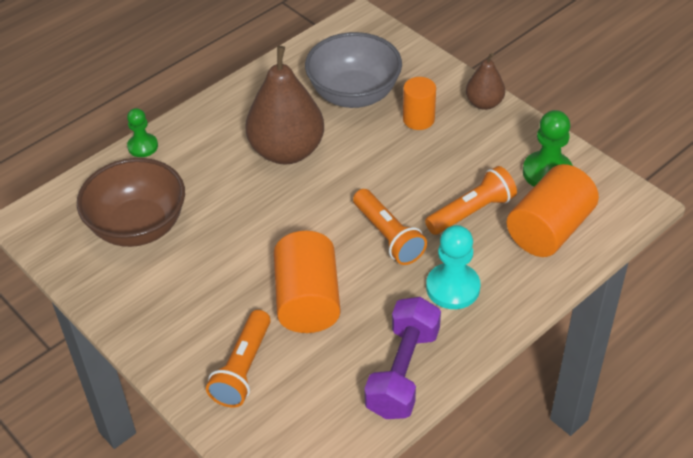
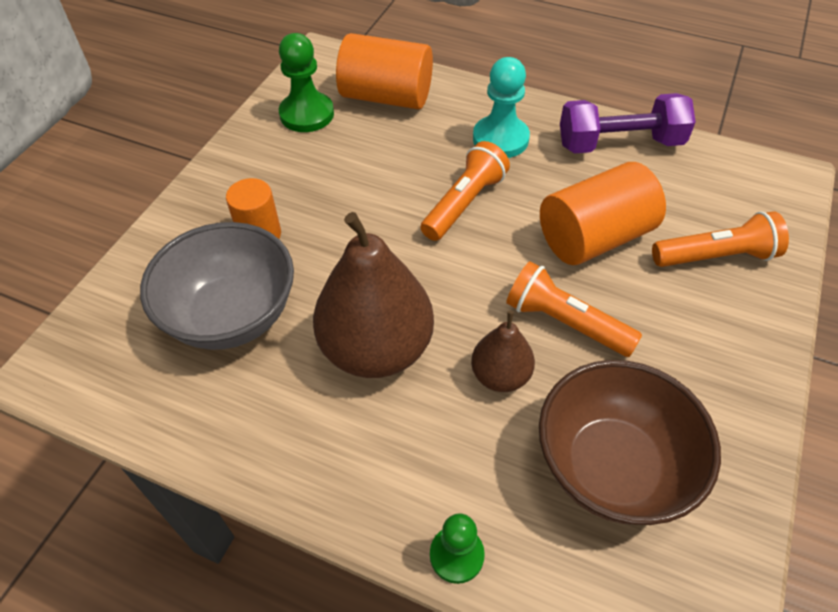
camera: 115 degrees left, 5 degrees up
(472, 212) = (392, 152): orange flashlight -> orange flashlight (565, 322)
(484, 103) = (209, 186): brown pear -> brown pear (500, 376)

